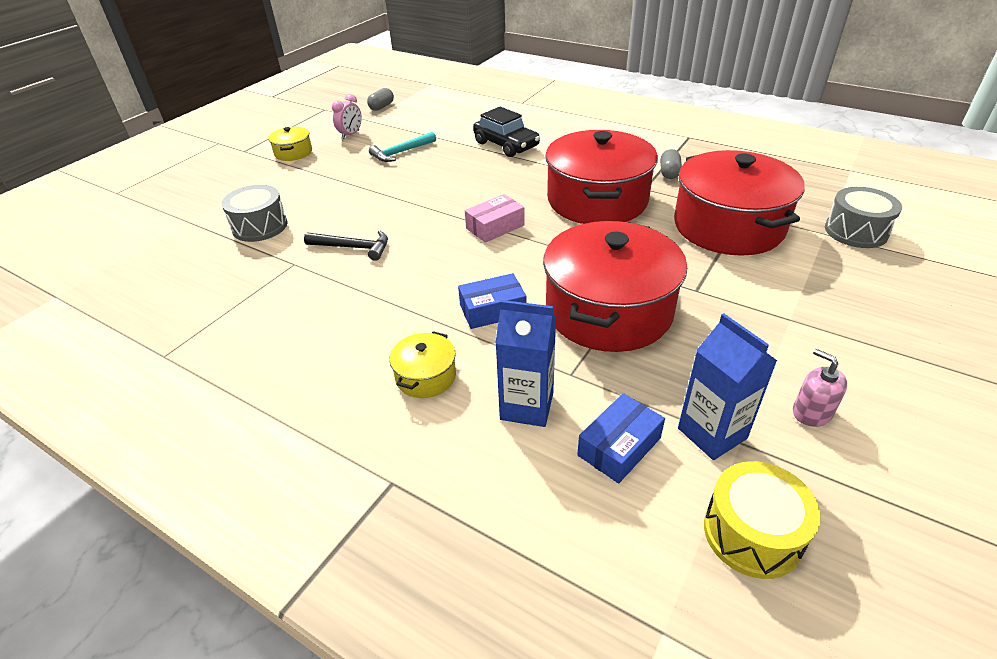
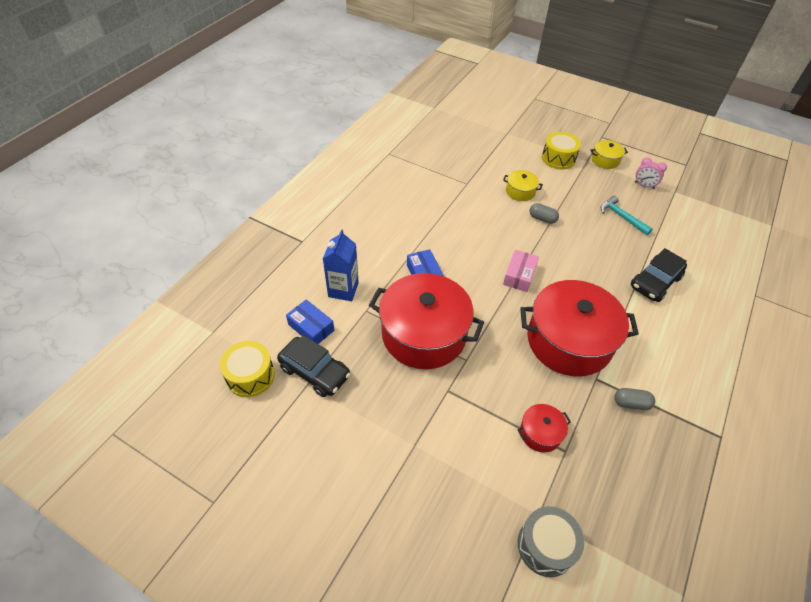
camera: 85 degrees right, 10 degrees up
(260, 226) = (505, 162): grey drum -> none
(272, 184) = (558, 158): none -> yellow drum
(353, 247) = (486, 206): black hammer -> none
(381, 107) = (704, 197): grey capsule -> grey capsule (542, 219)
(425, 376) = (368, 248): yellow pot -> yellow pot (520, 191)
(495, 227) = (519, 275): pink box -> pink box turned 60 degrees clockwise
(712, 433) = (315, 372): blue carton -> black car
(728, 226) = (540, 433): red pot -> red pot, size x0.44
(811, 412) = (324, 429): pink soap dispenser -> none

